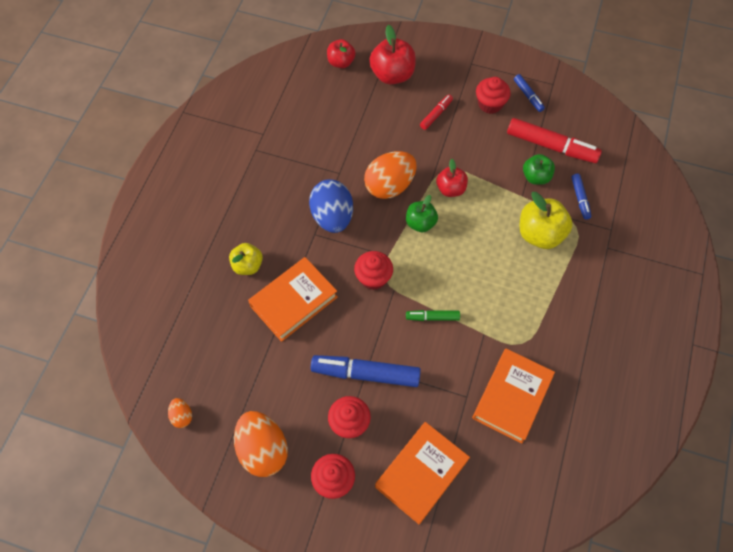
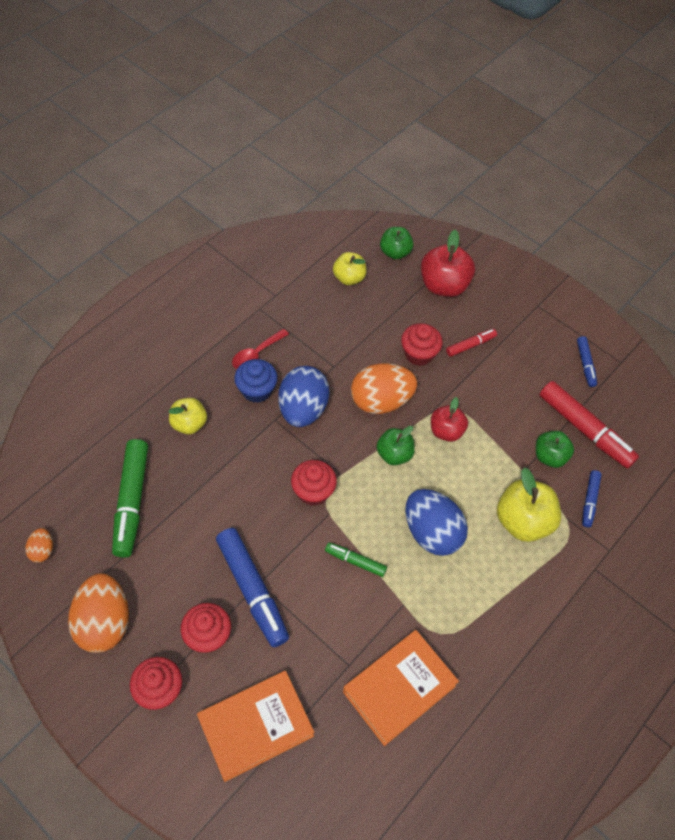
camera: 20 degrees right, 5 degrees down
(234, 346) = (131, 502): none -> green marker
(272, 188) = (256, 354): none -> red spoon
(288, 216) = (256, 390): none -> blue cupcake
(294, 301) = (217, 481): orange book -> none
(315, 97) = (349, 278): none -> yellow apple
(341, 62) = (395, 252): red apple -> green apple
(365, 373) = (252, 590): blue marker -> blue marker turned 150 degrees counterclockwise
(478, 271) = (431, 532): none -> blue egg
(490, 104) = (537, 357): red cupcake -> red cupcake (419, 354)

